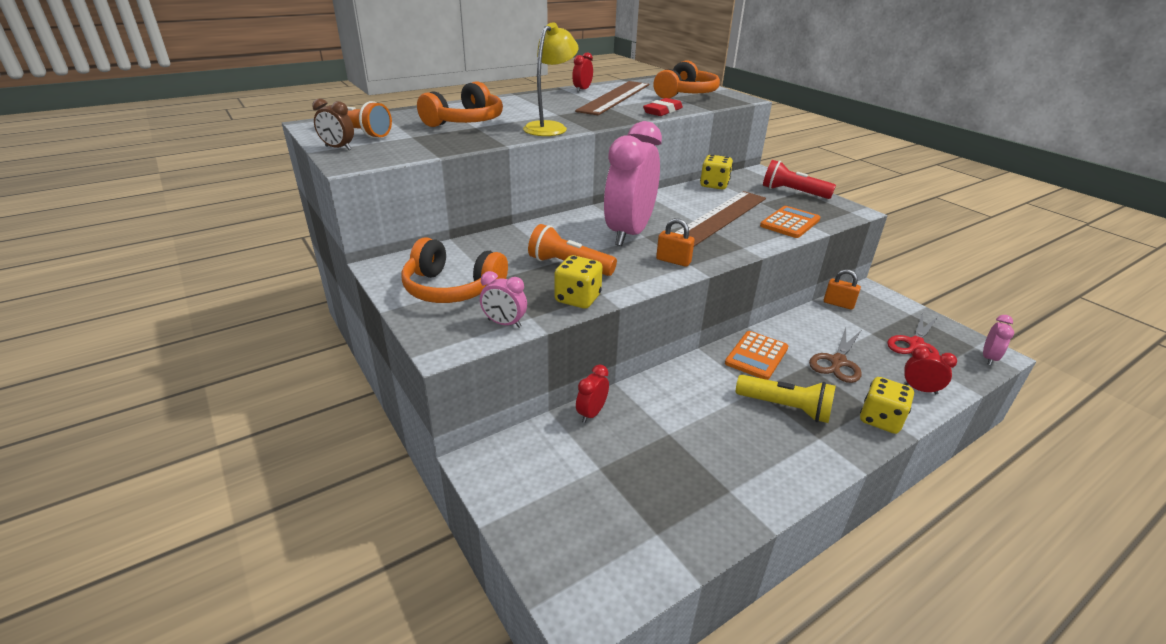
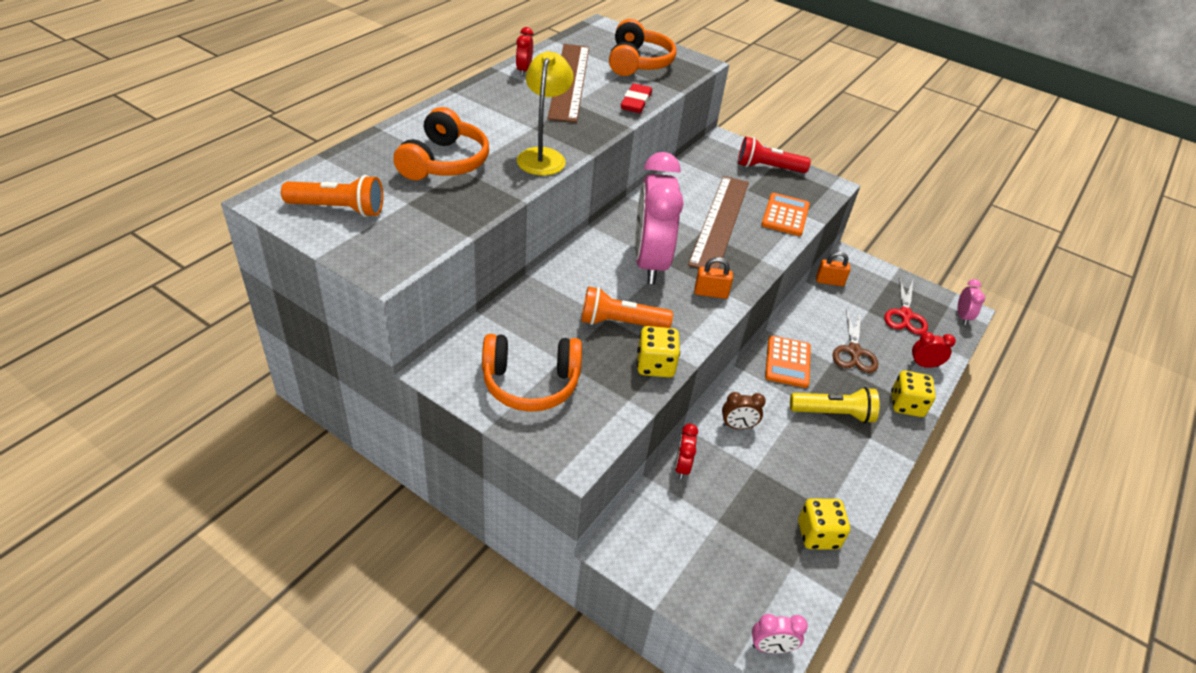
camera: 25 degrees left, 10 degrees up
(338, 148) = (344, 243): brown clock -> brown clock (737, 426)
(504, 323) = (610, 414): pink clock -> pink clock (771, 647)
(714, 185) = (690, 170): yellow dice -> yellow dice (818, 535)

